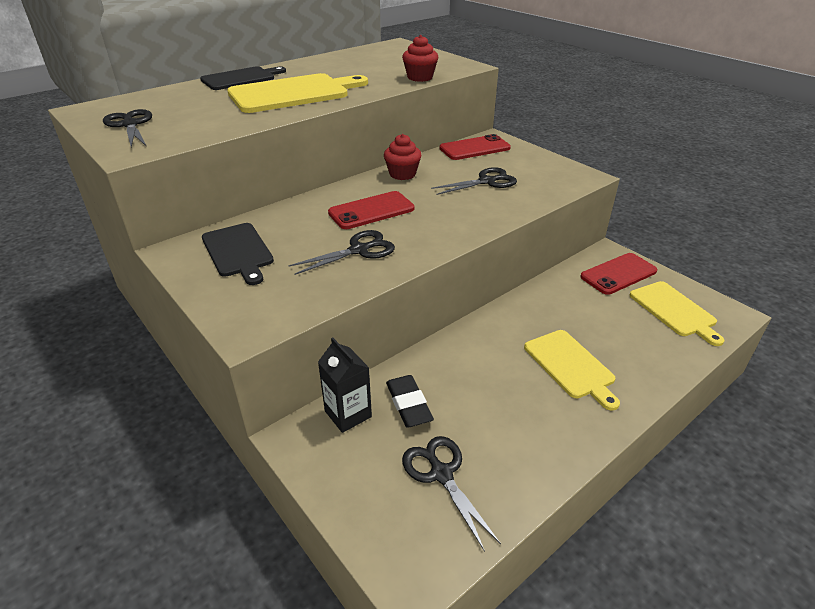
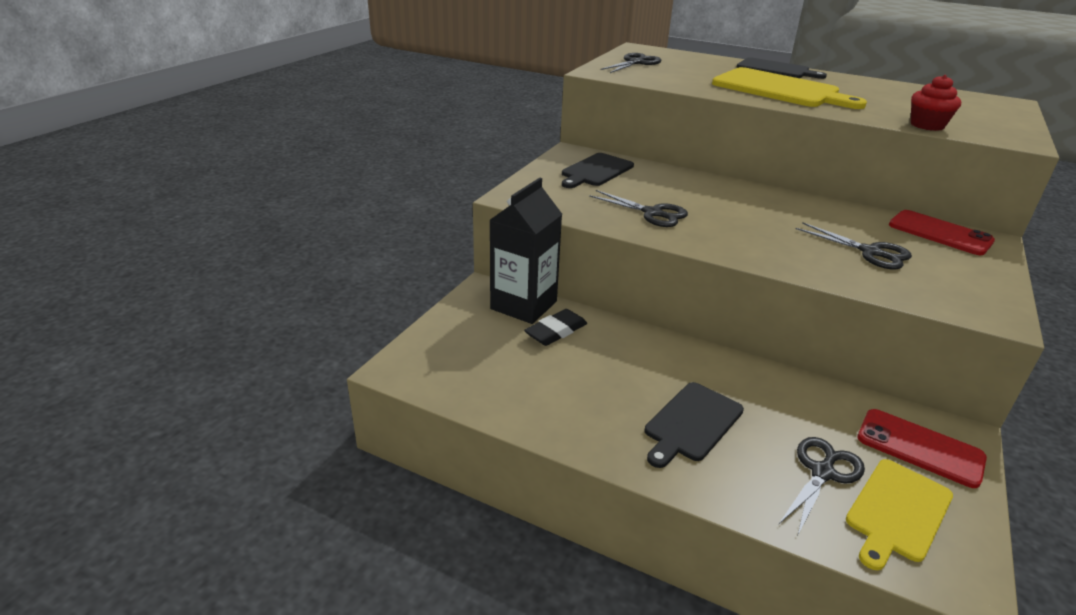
camera: 65 degrees right, 5 degrees down
(348, 414) = (523, 305): black carton -> black carton, size x1.63
(371, 211) = (721, 205): red phone -> none
(402, 174) = (811, 206): red cupcake -> none
(441, 474) = (494, 364): black scissors -> black scissors (822, 473)
(570, 366) = (691, 423): yellow cutting board -> black cutting board

